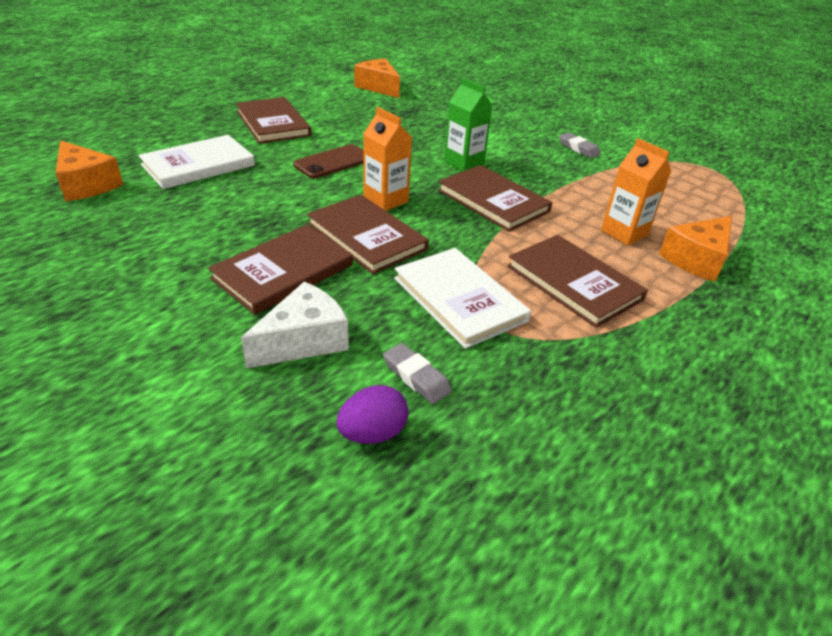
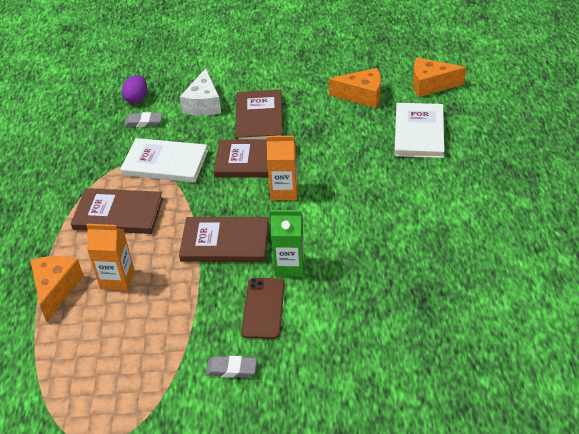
camera: 140 degrees right, 5 degrees up
(273, 123) = (466, 195): brown book -> none
(333, 162) = (363, 195): brown phone -> brown phone (263, 308)
(378, 87) = (508, 315): orange cheese -> orange cheese (362, 96)

